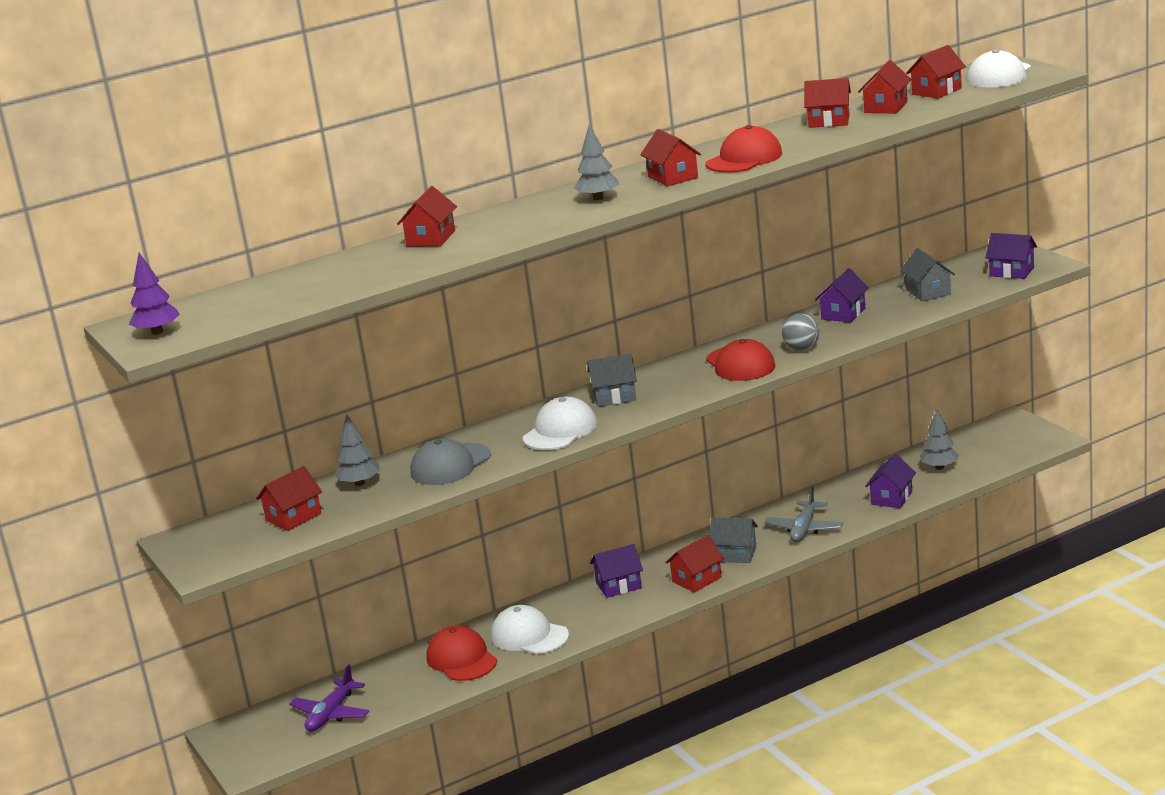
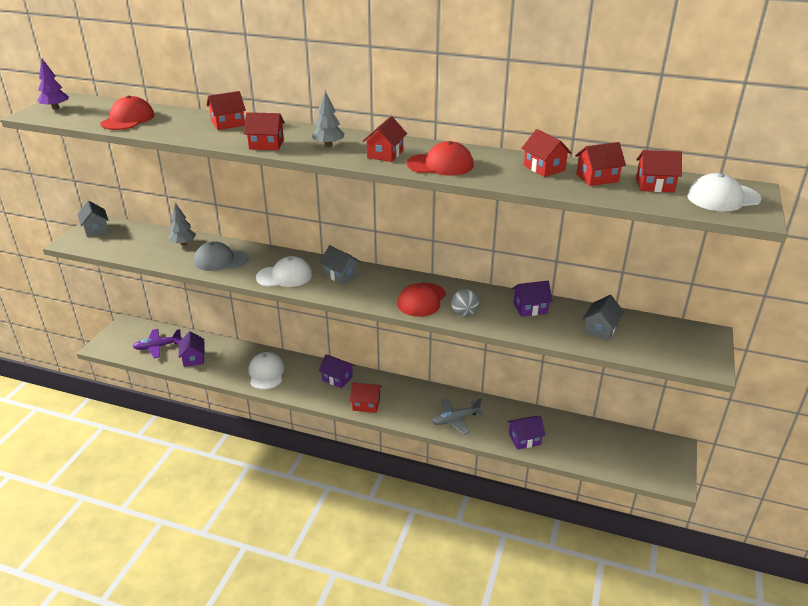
camera: 45 degrees right, 10 degrees up
(293, 517) = (136, 242): red house -> red house (266, 144)
(461, 659) = (230, 362): red cap -> red cap (128, 119)
(735, 554) = (404, 405): grey house -> grey house (96, 229)
(939, 467) = (581, 442): grey tree -> none
(1011, 272) = (676, 352): purple house -> purple house (193, 358)

